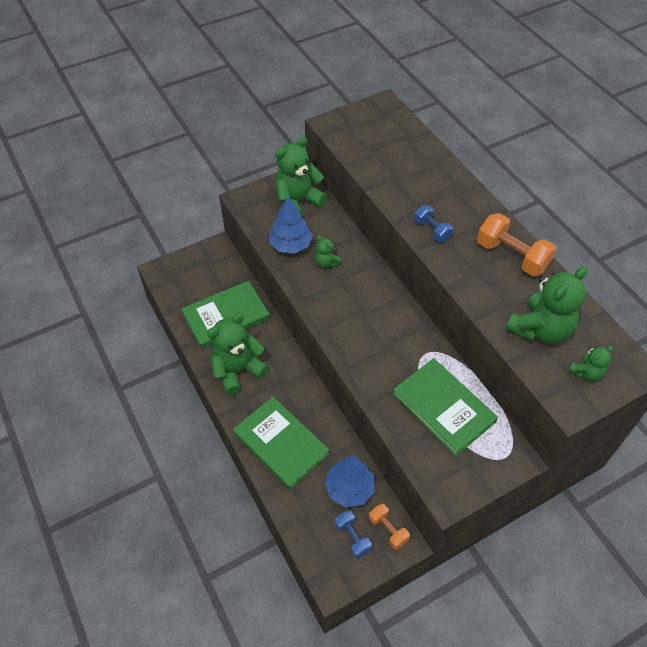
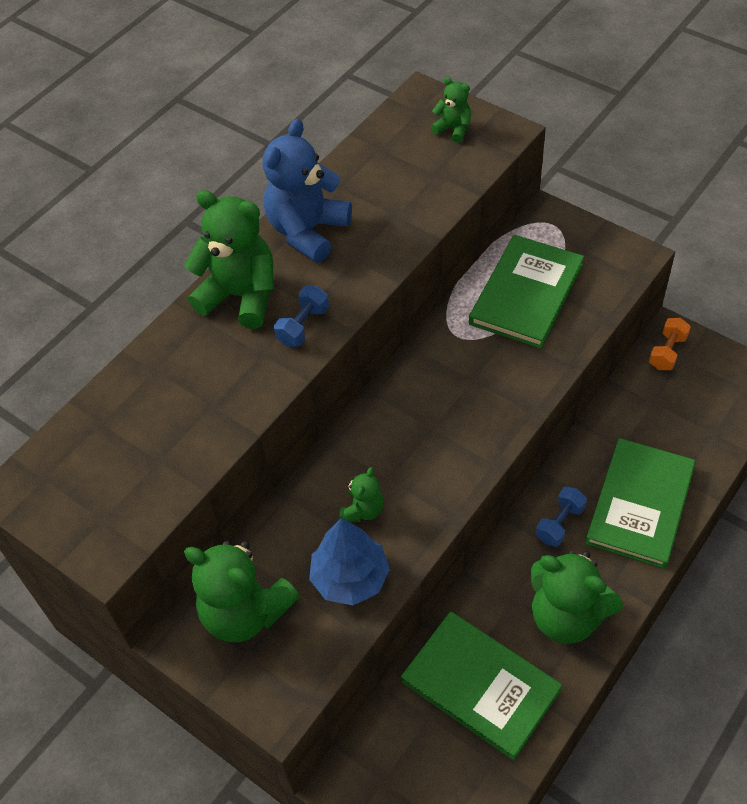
camera: 110 degrees left, 0 degrees up
(349, 488) = (646, 406): blue tree -> none
(352, 537) = (701, 381): blue dumbbell -> blue dumbbell (560, 523)
(511, 256) = (307, 231): orange dumbbell -> blue teddy bear
(540, 329) = (415, 178): green teddy bear -> green teddy bear (241, 296)

